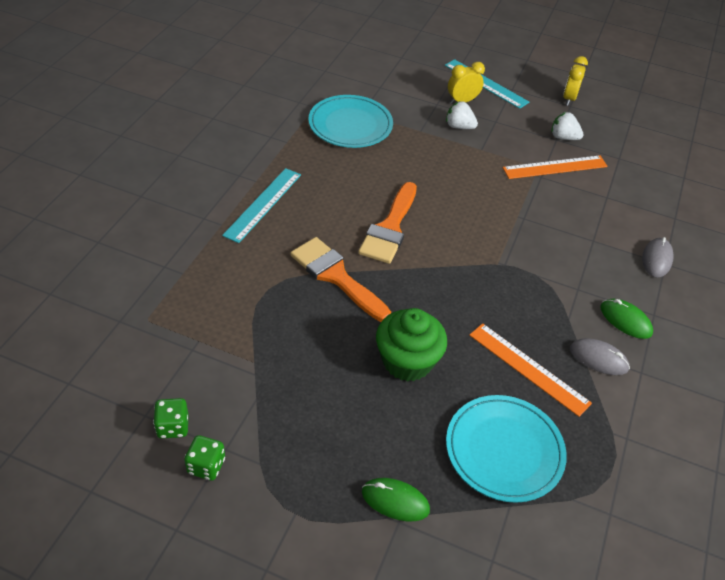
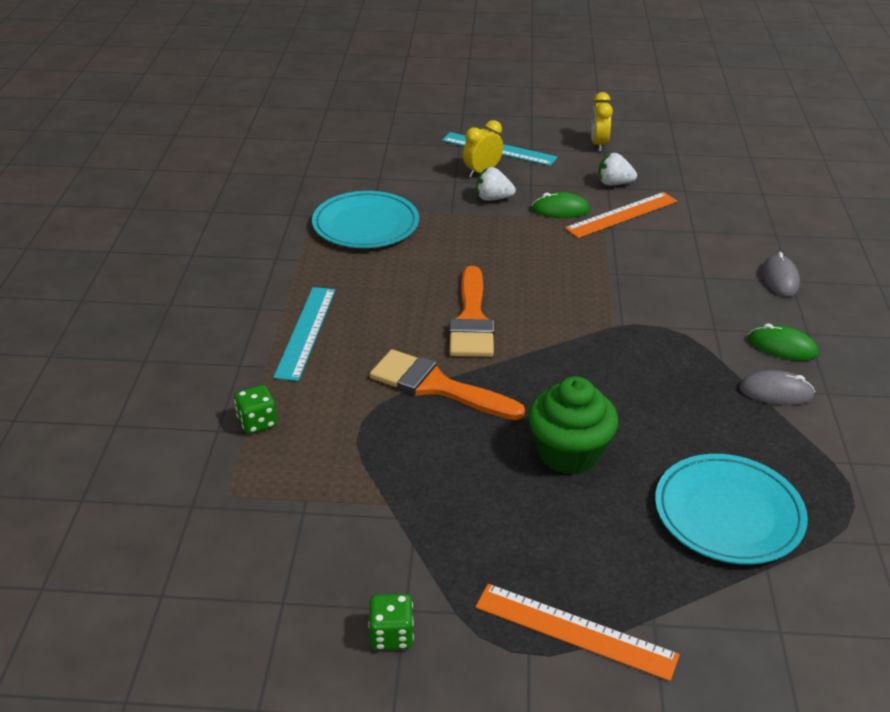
camera: 15 degrees left, 10 degrees down
(173, 426) = (325, 604): green dice -> green dice (257, 422)
(395, 501) = (637, 603): green mouse -> green mouse (560, 209)
(528, 368) = (707, 422): orange ruler -> orange ruler (575, 631)

